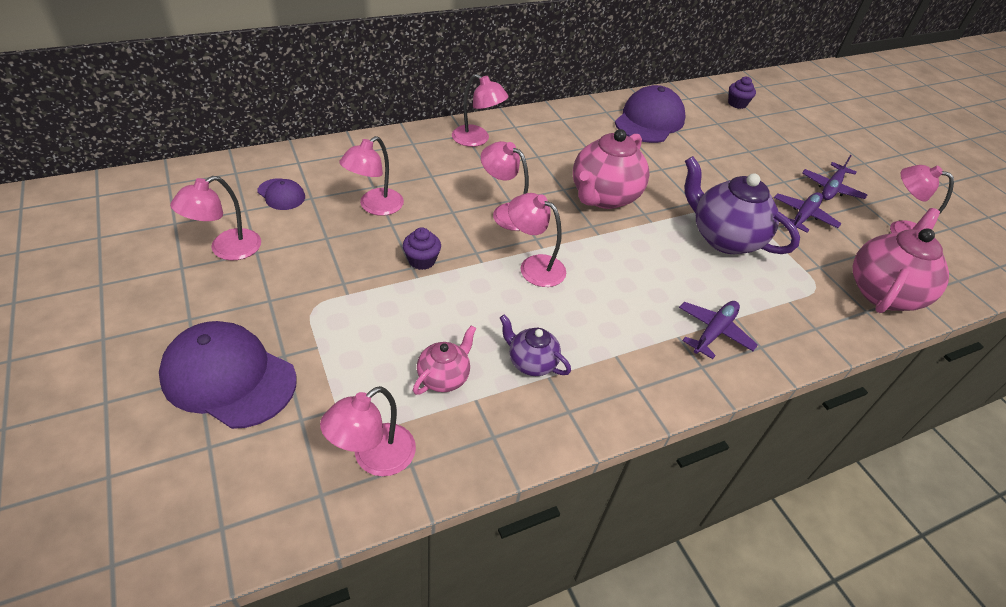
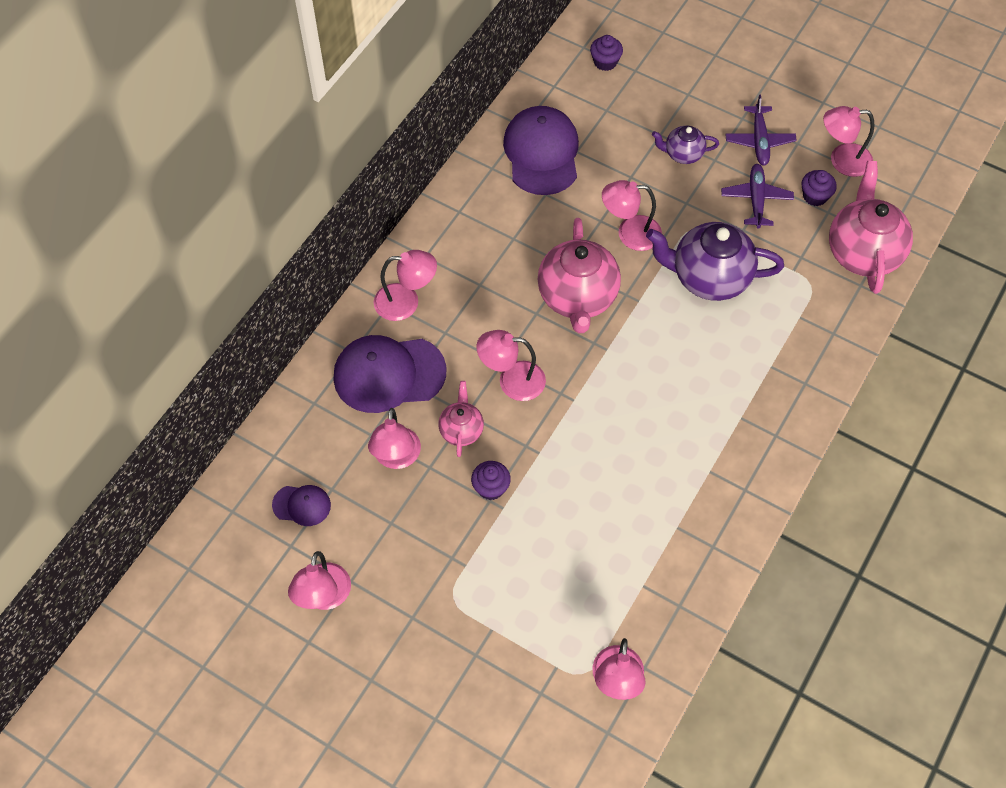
camera: 30 degrees left, 15 degrees up
(228, 377) = (456, 702): purple cap -> purple cap (389, 374)
(444, 377) = (606, 584): pink teapot -> pink teapot (461, 430)
(531, 363) = (656, 524): purple teapot -> purple teapot (683, 154)
(534, 266) = (583, 426): pink lamp -> pink lamp (629, 233)
(714, 332) = (764, 393): purple plane -> none
(859, 238) = (815, 196): none -> purple cupcake

